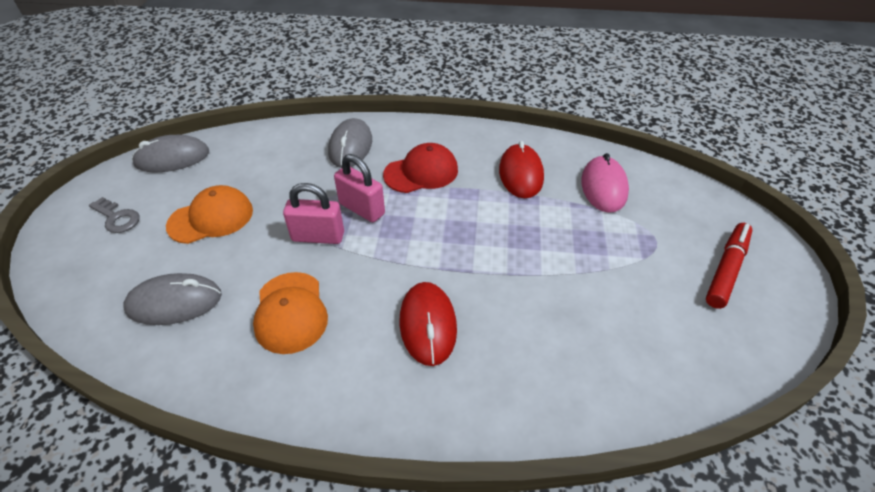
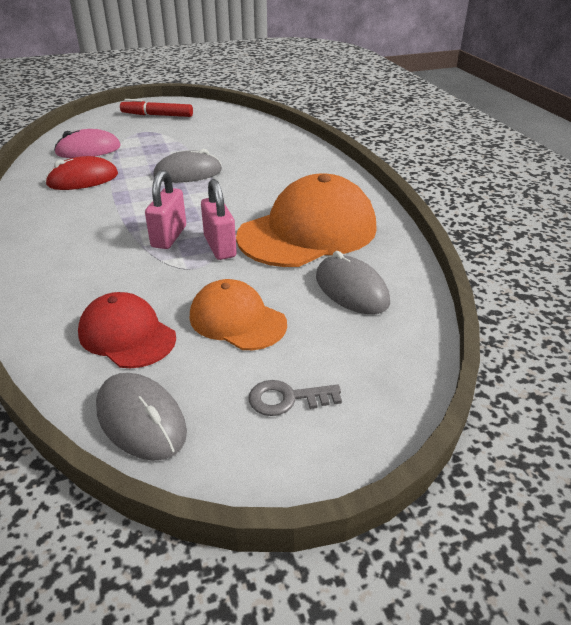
camera: 115 degrees left, 10 degrees down
(117, 218) = (287, 399): grey key -> grey key turned 105 degrees counterclockwise
(290, 312) = (308, 232): orange cap -> orange cap, size x1.77
(350, 146) = (63, 273): grey mouse -> grey mouse (188, 173)
(421, 172) = (98, 222): red cap -> red cap (127, 335)
(428, 325) = (271, 182): red mouse -> none

